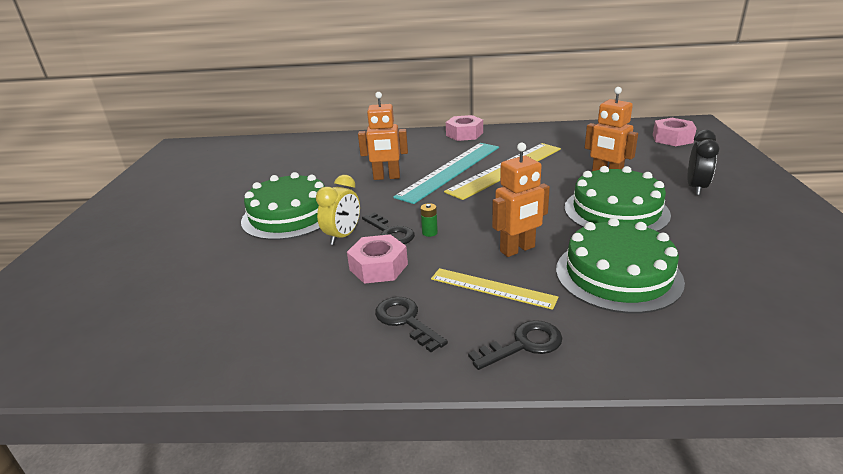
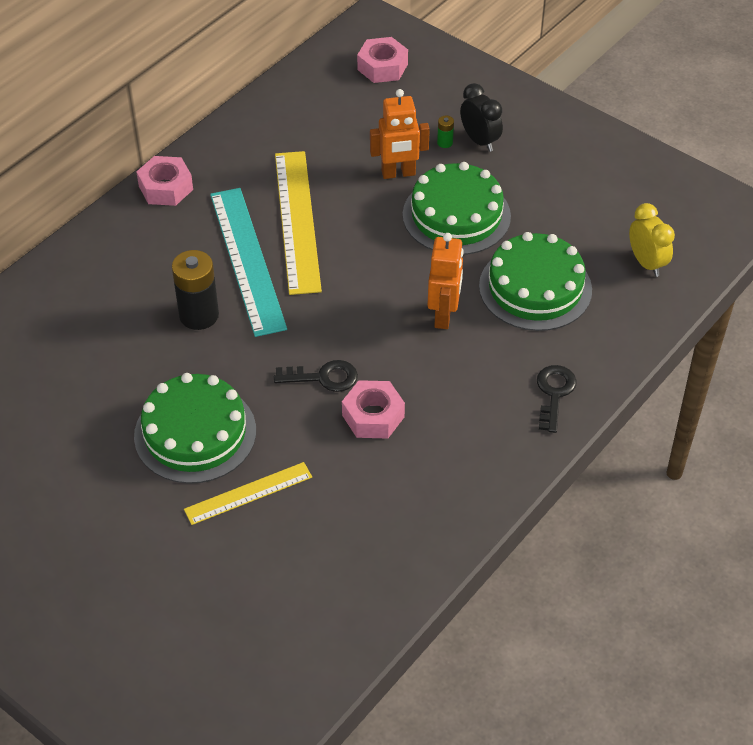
camera: 55 degrees left, 20 degrees up
(343, 236) = (290, 413): yellow clock -> yellow clock (646, 263)
(386, 177) = (199, 315): orange robot -> black battery
(405, 320) = (465, 439): black key -> none
(429, 232) = (354, 351): green battery -> green battery (445, 143)
(492, 288) = (477, 366): yellow ruler -> yellow ruler (248, 493)

